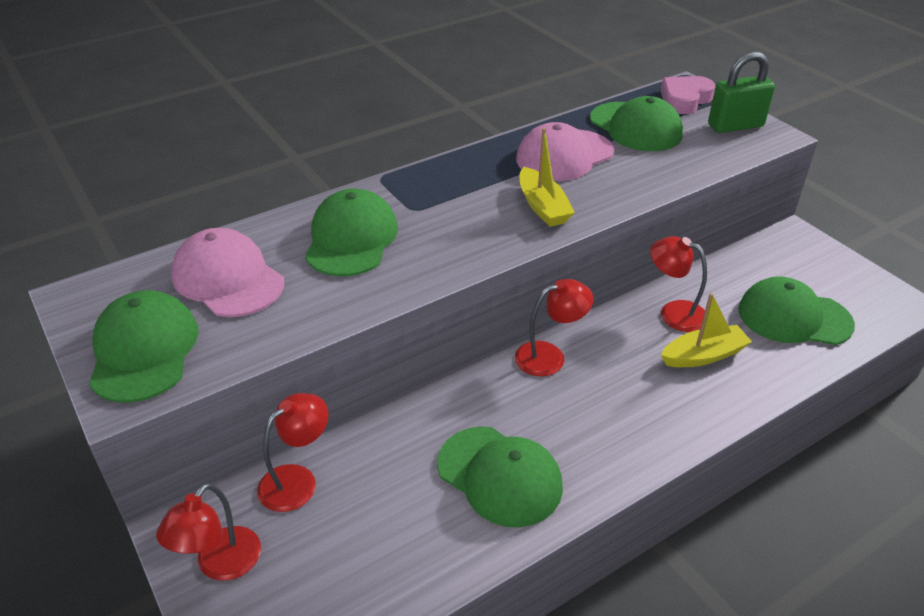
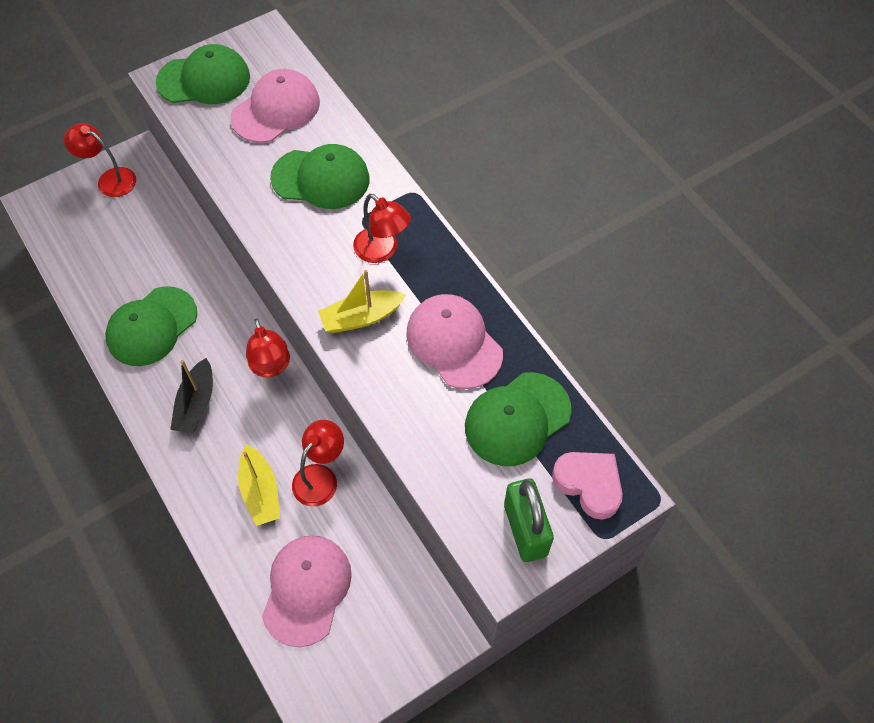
camera: 90 degrees right, 20 degrees up
(297, 480) = (167, 209): red lamp -> red lamp (382, 251)
(608, 418) = (196, 404): none -> black boat
(794, 317) = (306, 590): green cap -> pink cap

